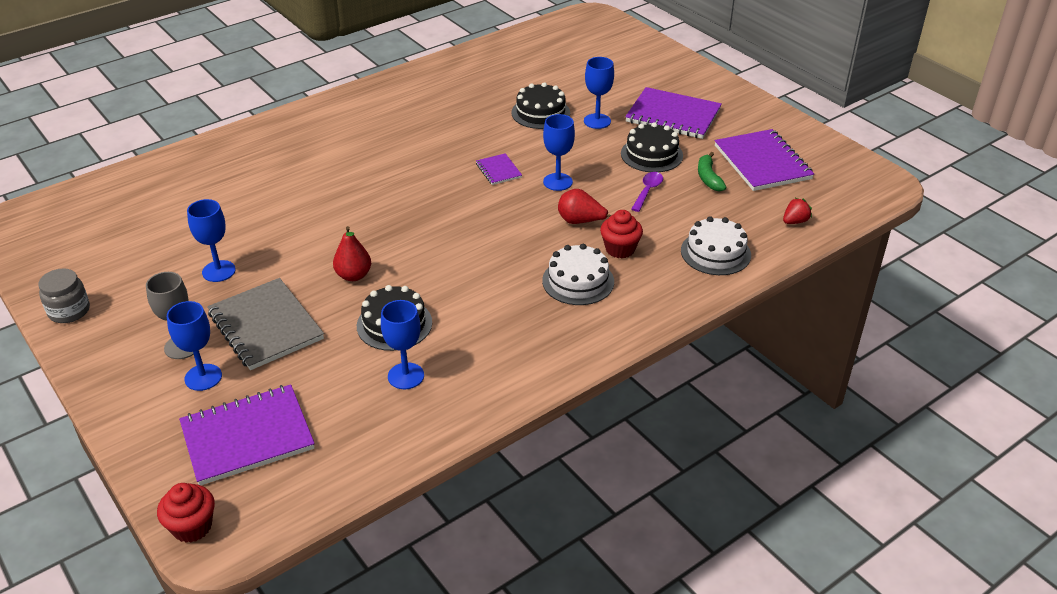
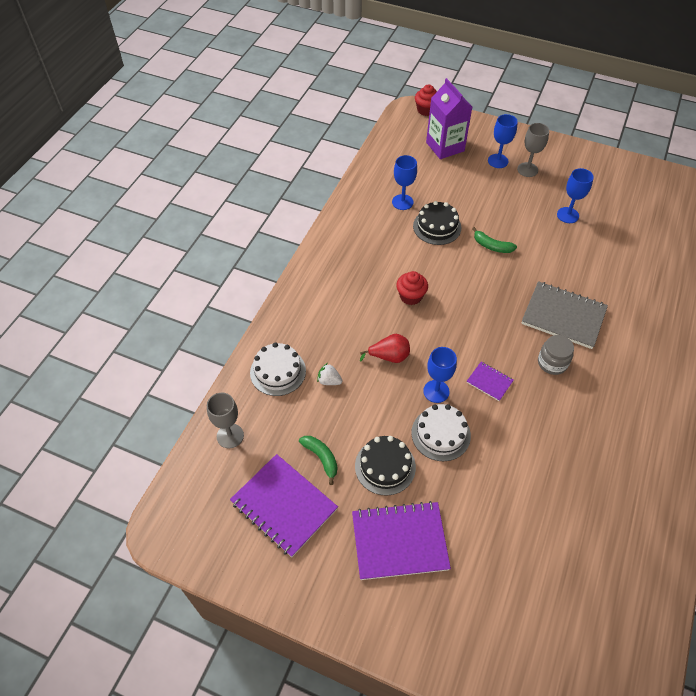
camera: 150 degrees right, 15 degrees up
(69, 311) = (606, 162): grey jar -> grey jar (552, 363)
(247, 437) = (445, 147): purple notebook -> purple carton
(265, 326) = (501, 196): grey notebook -> grey notebook (563, 316)
(353, 275) = (492, 246): red pear -> green banana
(540, 113) = (519, 478): black cake -> none
(578, 281) = (356, 303): white cake -> white cake (440, 434)
(597, 121) = (462, 493): blue goblet -> none
(620, 249) = (346, 343): red cupcake -> red cupcake (410, 296)
(647, 191) = (361, 415): purple spoon -> none
(662, 226) = (329, 381): none -> white strawberry
(795, 221) = (230, 436): red strawberry -> grey goblet

